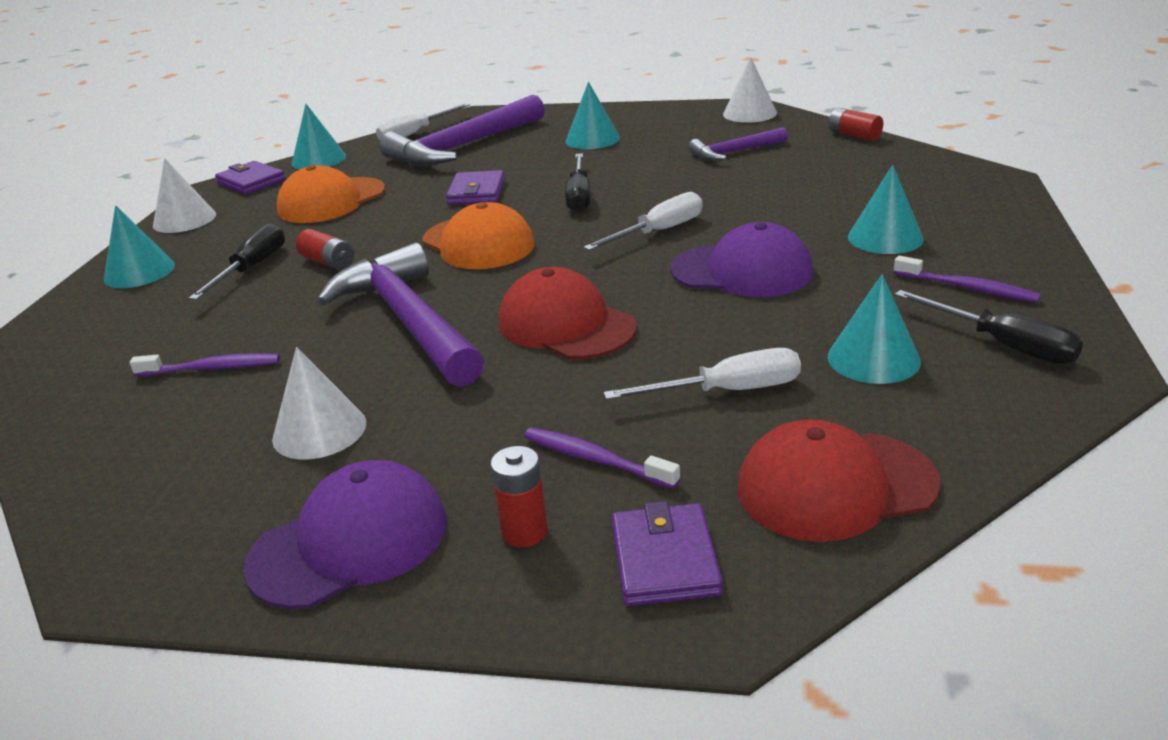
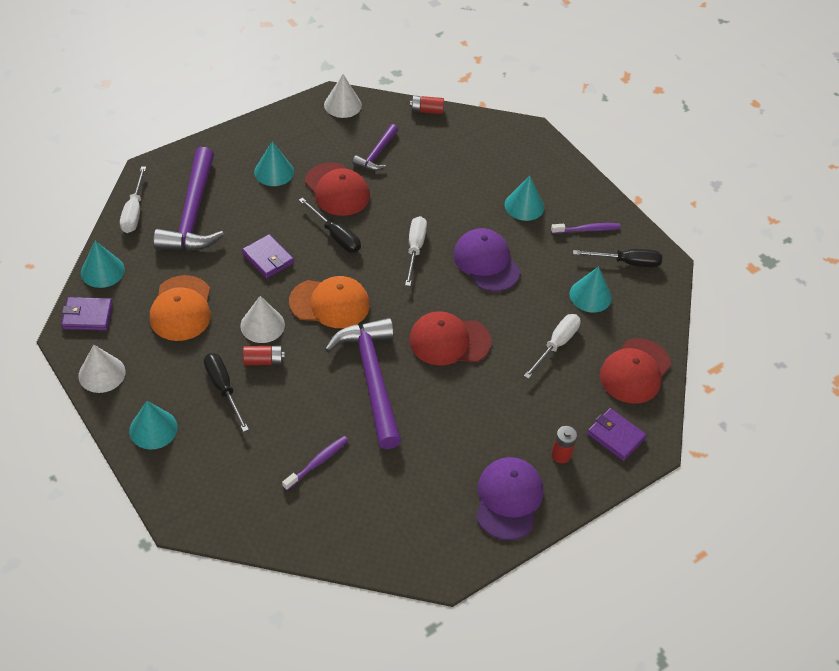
camera: 50 degrees left, 20 degrees up
(319, 430) = (423, 462): white cone -> white cone (262, 325)
(409, 321) = (372, 379): purple hammer -> purple hammer turned 60 degrees clockwise
(596, 460) = (548, 408): purple toothbrush -> none
(640, 165) = (337, 190): none -> red cap
(742, 271) = (486, 262): purple cap -> purple cap turned 90 degrees counterclockwise

